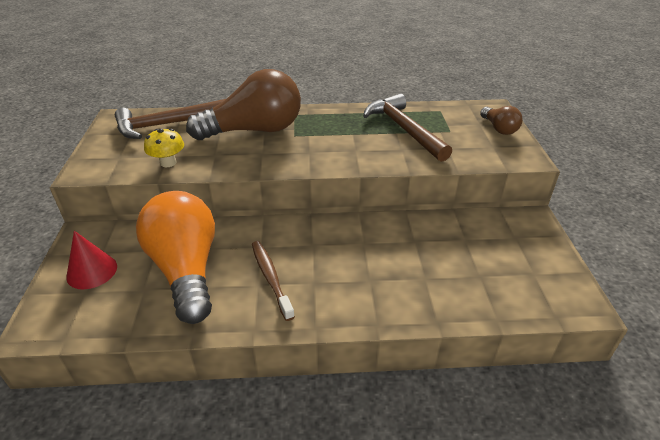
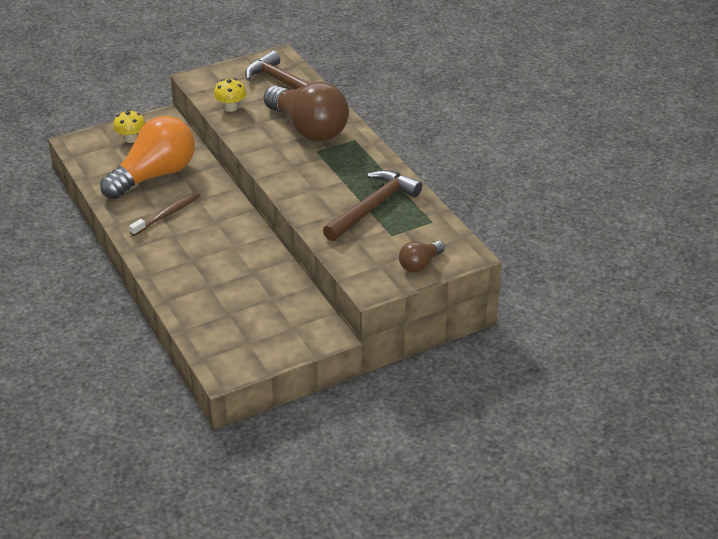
camera: 65 degrees right, 0 degrees up
(92, 271) = (131, 139): red cone -> yellow mushroom

